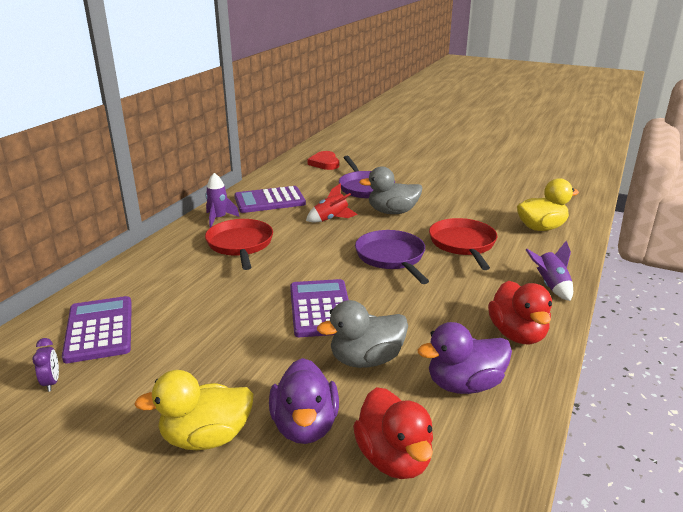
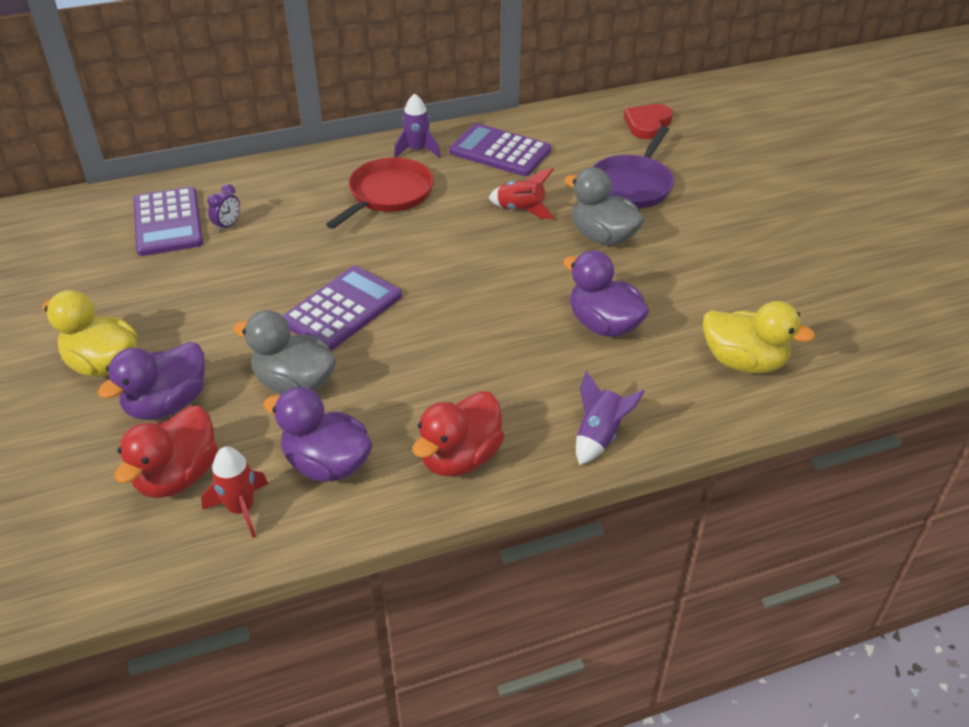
camera: 45 degrees right, 15 degrees up
(52, 382) = (85, 251): purple clock -> purple clock (228, 225)
(99, 330) = (168, 222): purple calculator -> purple calculator turned 135 degrees clockwise
(391, 257) = (499, 294): purple pan -> none
(463, 244) = (603, 325): red pan -> purple duck
(466, 443) = (241, 509): none -> red rocket

